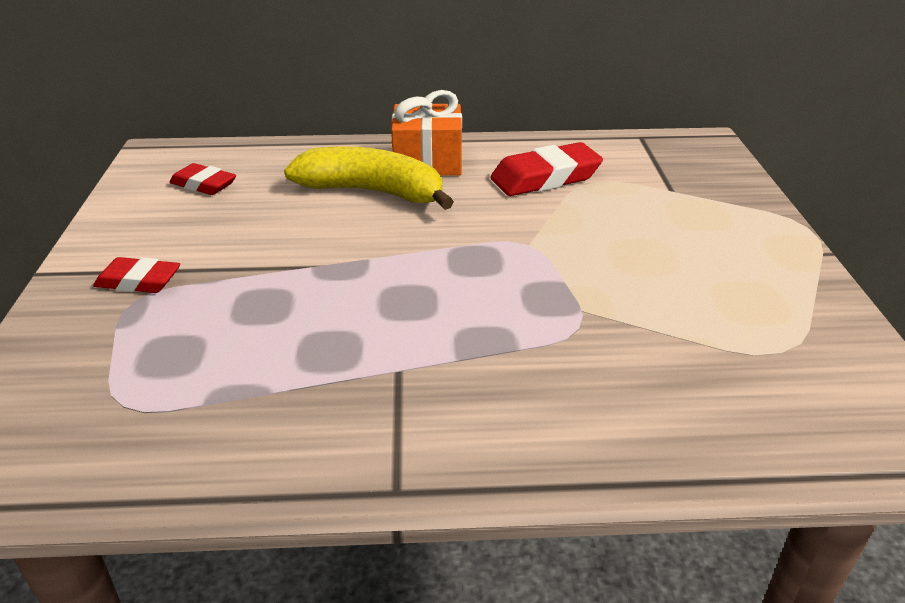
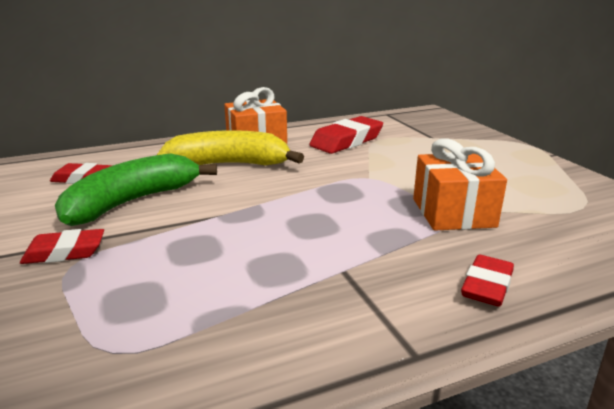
camera: 20 degrees left, 10 degrees down
(237, 228) = (133, 202): none -> green banana
(543, 431) = (486, 286): none -> red eraser
(592, 321) = (453, 213): none -> orange gift

